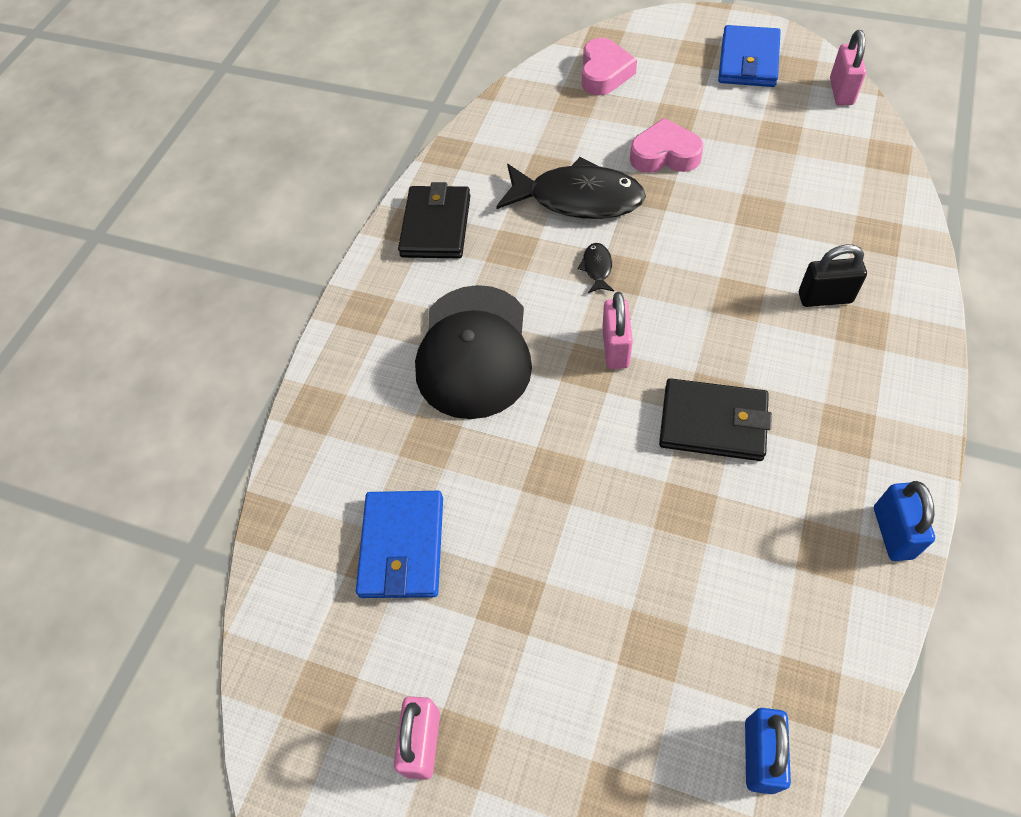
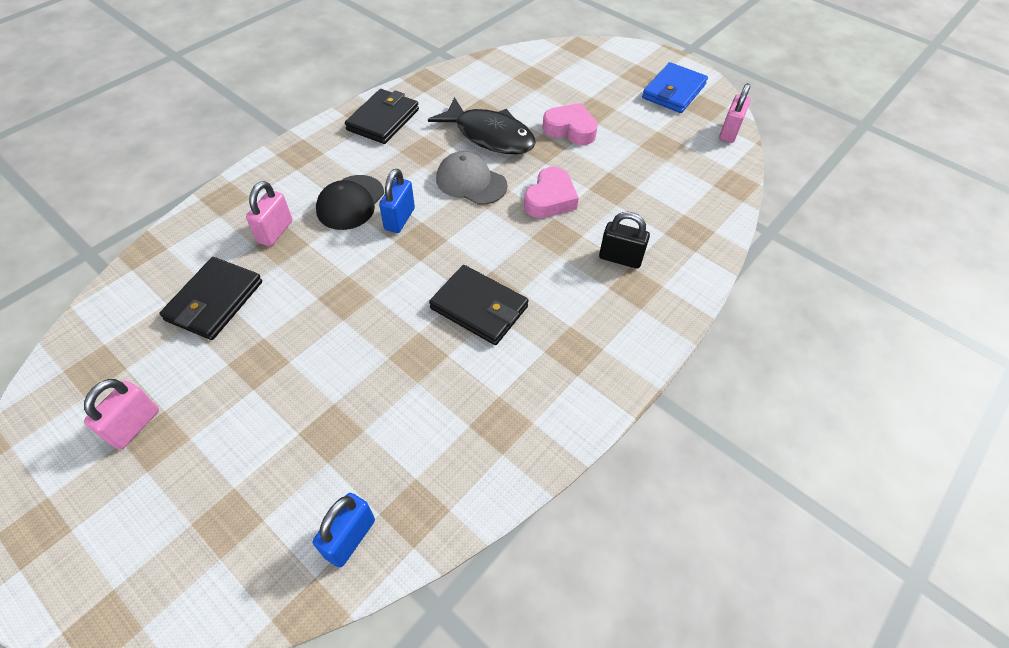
camera: 15 degrees right, 5 degrees down
(402, 546) = (215, 301): blue wallet -> black wallet
(474, 351) = (350, 202): black cap -> black cap, size x0.65
(597, 268) = (471, 182): black fish -> grey cap
(604, 73) = (565, 67): pink heart -> pink heart (550, 199)
(615, 348) = (446, 235): pink padlock -> pink padlock (275, 232)
(893, 532) = (557, 432): blue padlock -> blue padlock (399, 219)

